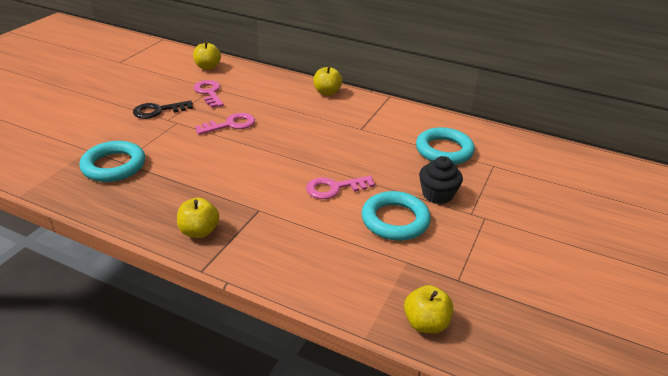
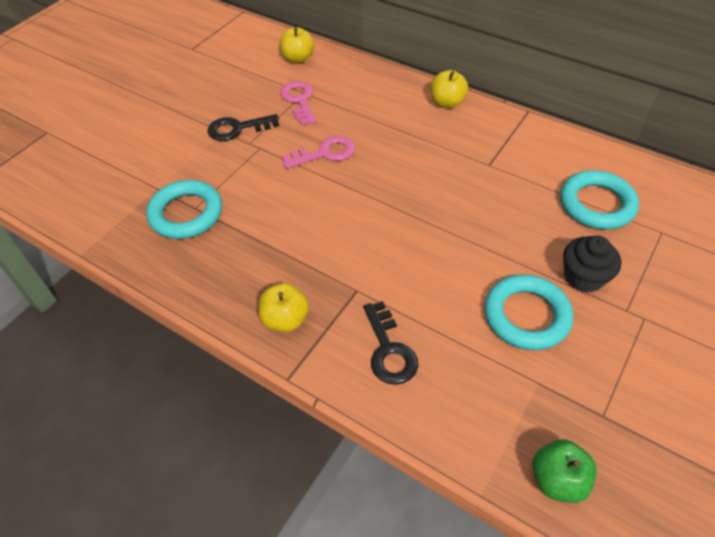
camera: 10 degrees right, 15 degrees up
(286, 247) = (389, 350): none -> black key
(334, 188) = (451, 261): pink key -> none
(425, 323) = (557, 480): yellow apple -> green apple

